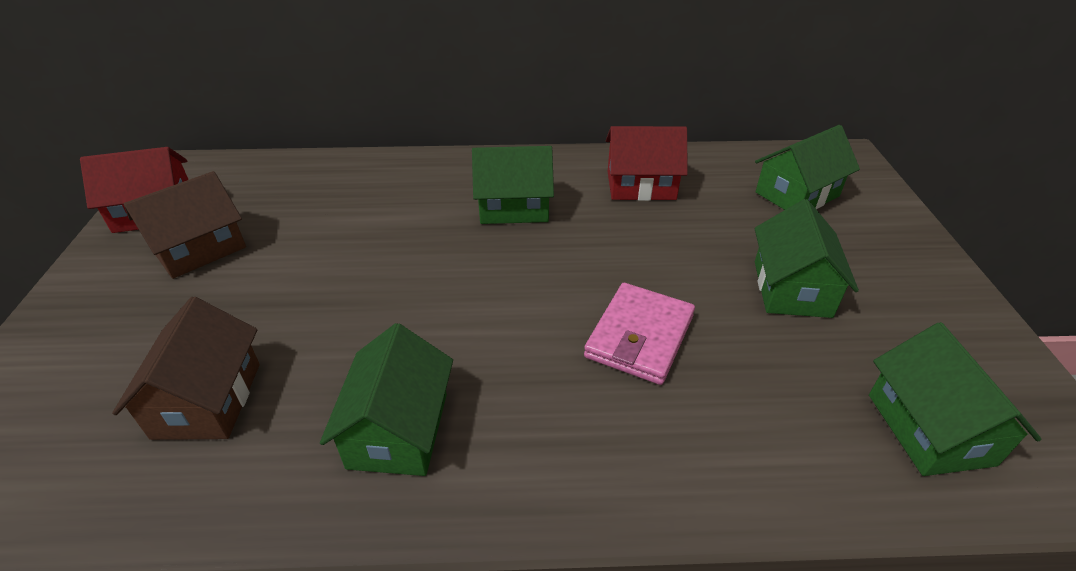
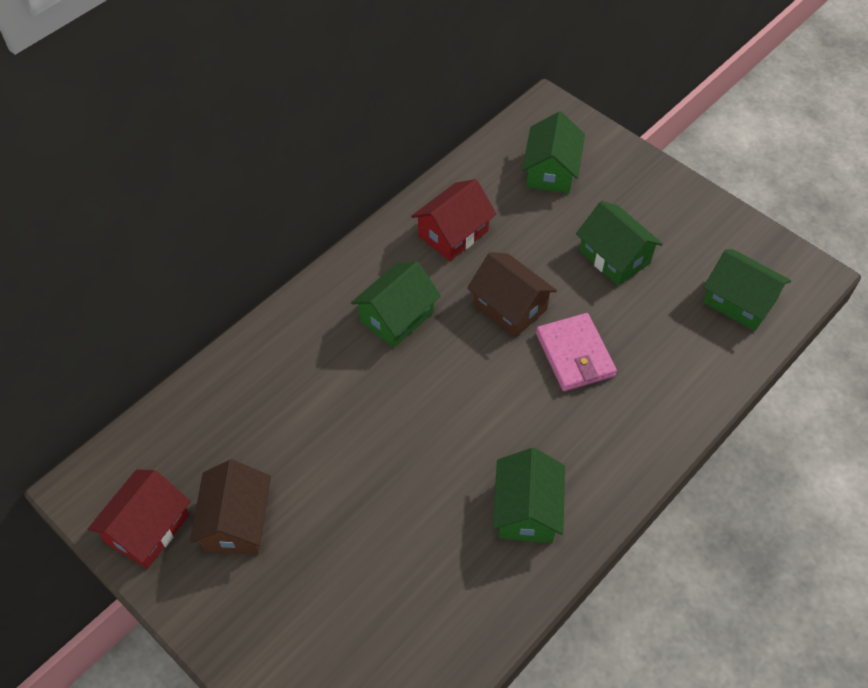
camera: 45 degrees left, 15 degrees up
(207, 400) = (409, 588): brown house -> brown house (510, 307)
(398, 430) = (526, 510): green house -> green house turned 45 degrees clockwise

